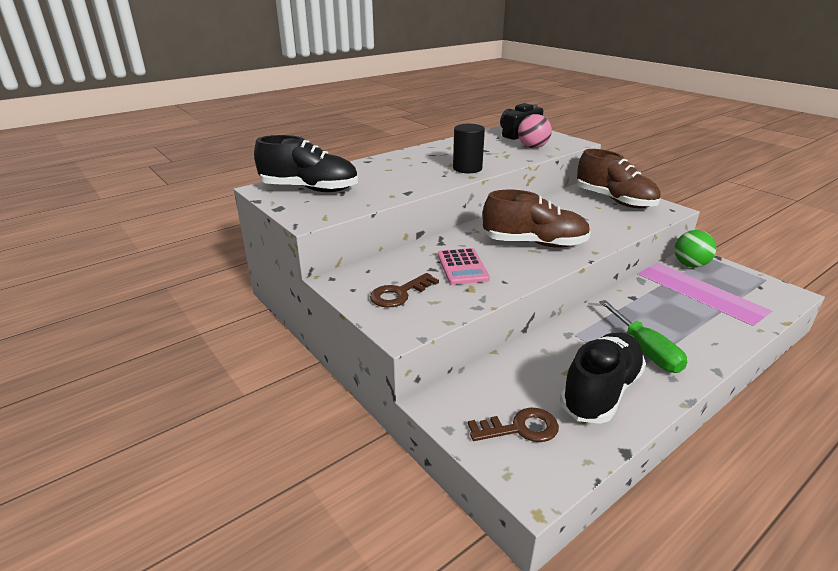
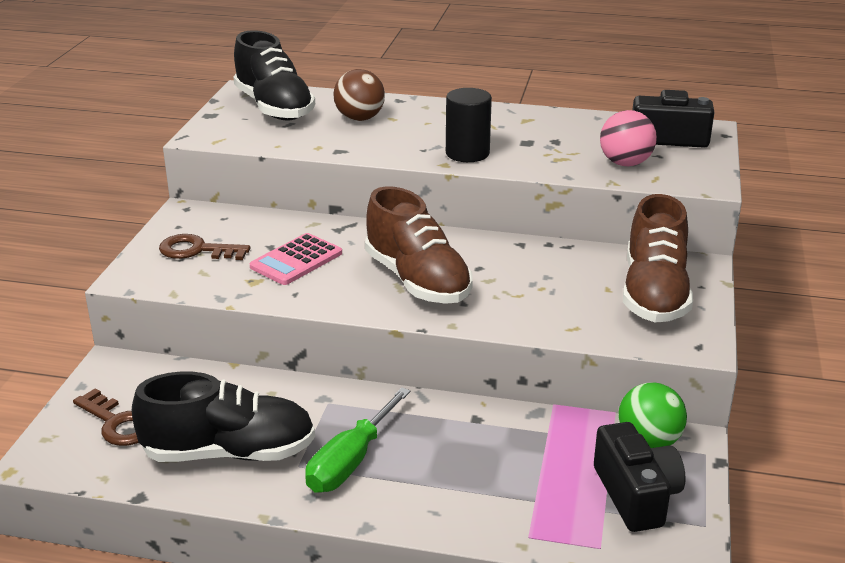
camera: 50 degrees right, 0 degrees up
(373, 175) = (359, 118): none -> brown ball
(733, 285) = (636, 495): none -> black camera

